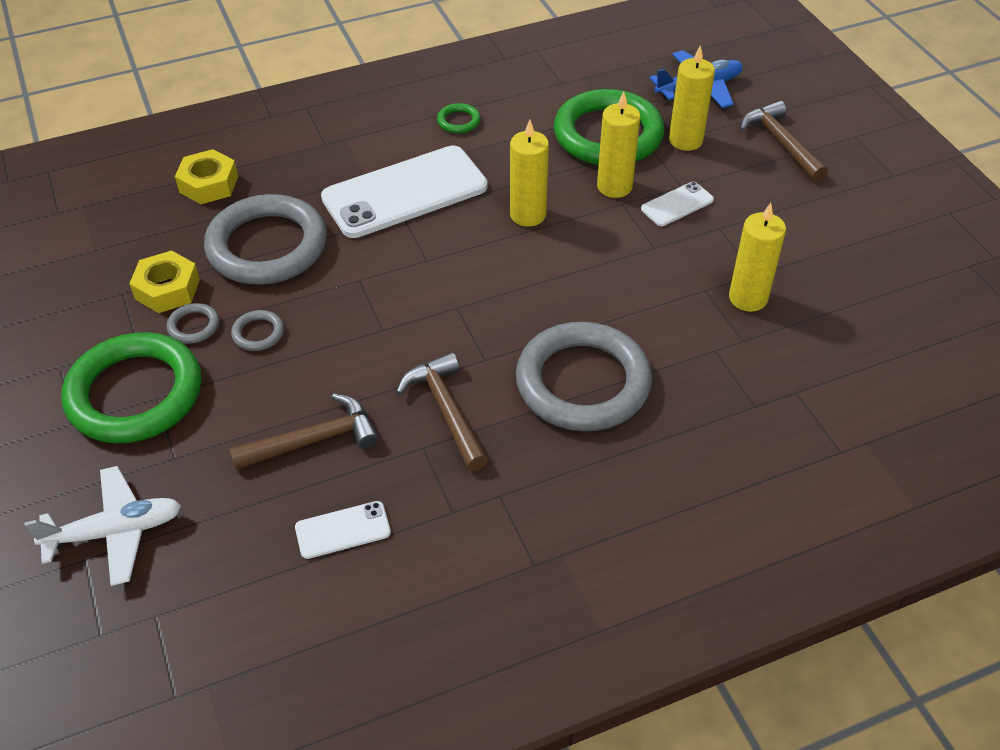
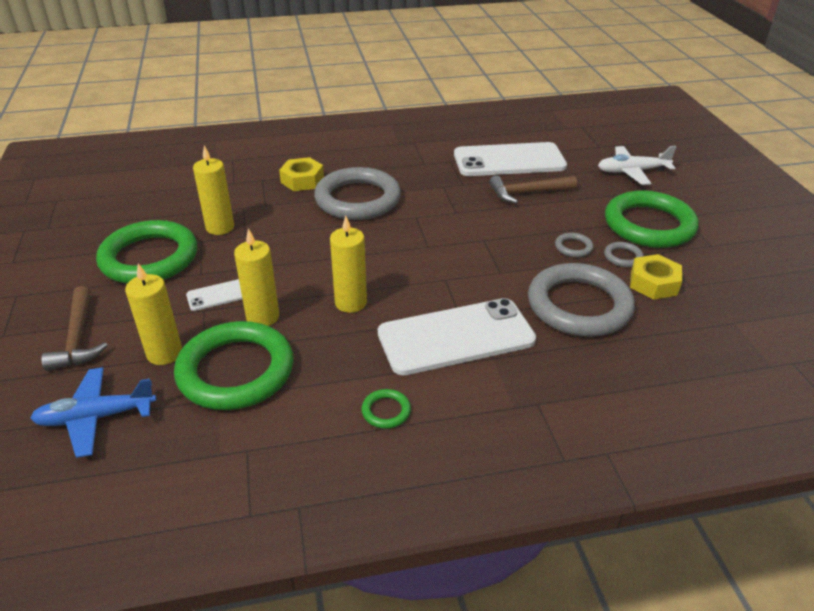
camera: 170 degrees left, 10 degrees down
(209, 184) = (651, 371): yellow nut -> yellow nut (302, 180)
(343, 530) = (509, 160): white phone -> white phone, size x2.23
(446, 410) = (446, 196): brown hammer -> none
(796, 239) = (149, 258): none -> green ring

